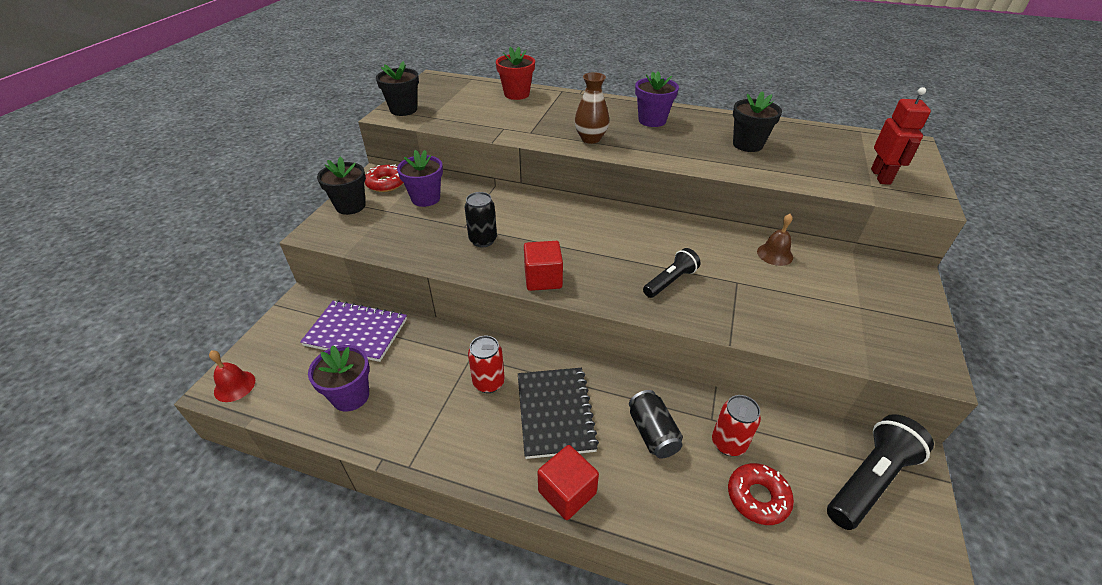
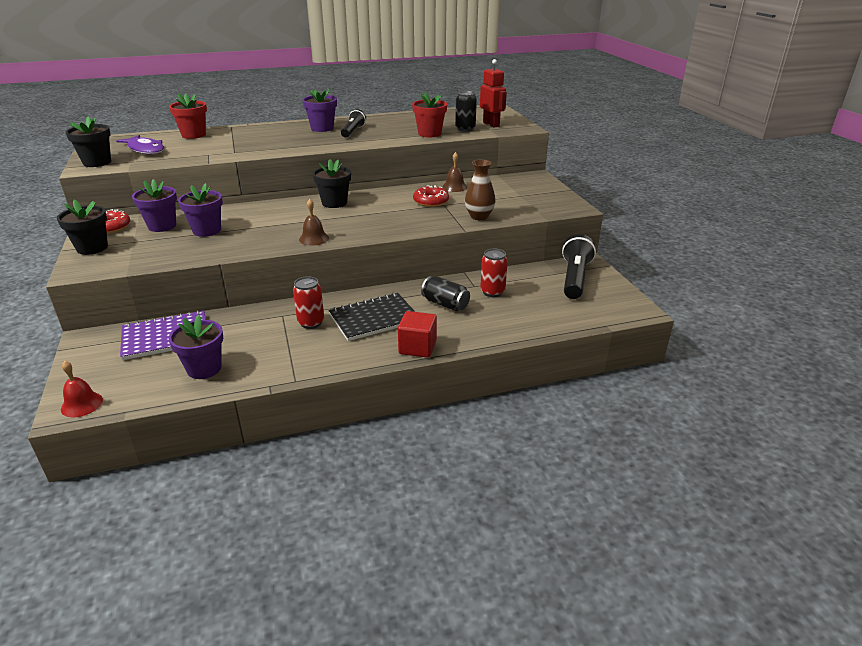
camera: 35 degrees left, 10 degrees down
(456, 221) = (207, 230): none -> purple flower pot
(457, 104) = (145, 150): none -> purple fish
(483, 240) = (243, 234): black can -> black can (465, 129)
(543, 279) = (314, 238): red cube -> brown bell
(555, 413) = (374, 318): black notebook -> black notebook turned 75 degrees counterclockwise
(590, 139) = (287, 145): brown vase -> brown vase (479, 216)
(670, 281) = (402, 215): black flashlight -> black flashlight (353, 131)
(747, 144) = (400, 127): black flower pot -> black flower pot (334, 203)
(757, 497) = (526, 306): red donut -> red donut (431, 201)
(776, 169) = (429, 134): none -> red flower pot

